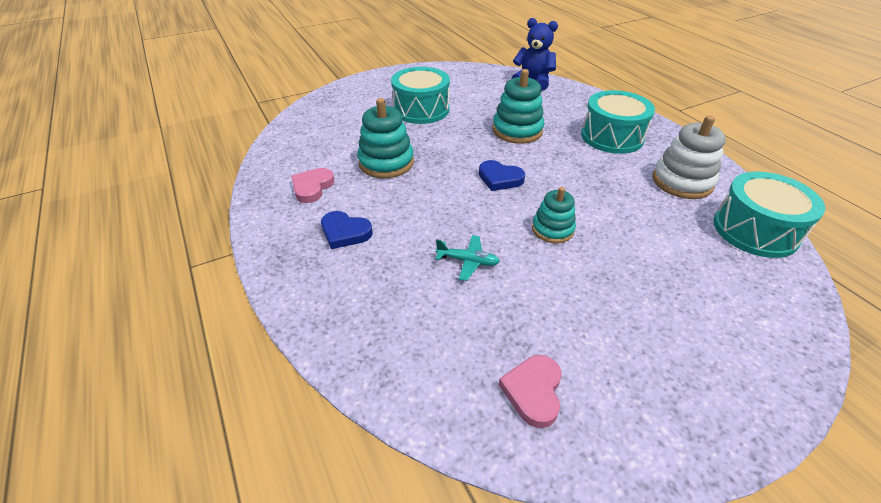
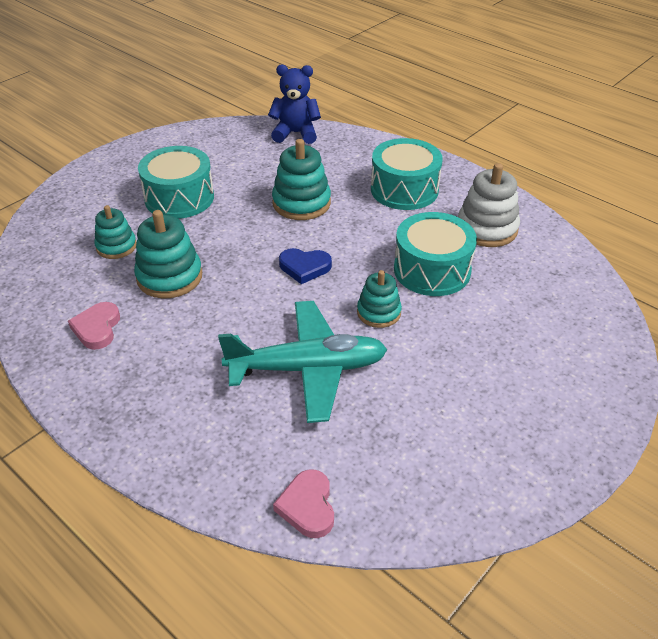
camera: 20 degrees left, 0 degrees up
(345, 232) = (163, 372): blue heart -> none
(357, 133) = (116, 246): none -> turquoise stacking toy
(468, 261) = (307, 369): turquoise plane -> turquoise plane, size x2.39
(533, 391) = (414, 475): pink heart -> pink heart (307, 506)
(755, 230) = (563, 266): turquoise drum -> turquoise drum (432, 270)

